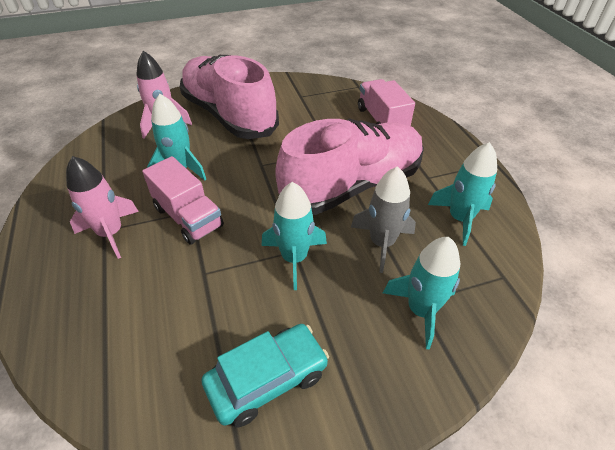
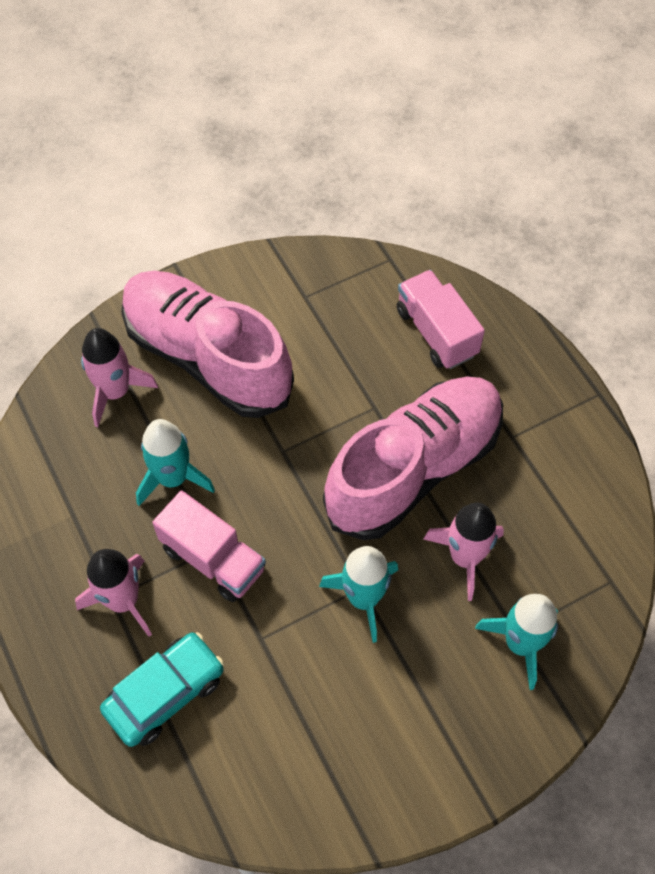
camera: 10 degrees left, 15 degrees up
(267, 379) = (370, 755): turquoise car -> turquoise car (165, 693)
(382, 243) = (465, 557): grey rocket -> pink rocket
(460, 219) = (557, 502): turquoise rocket -> none

